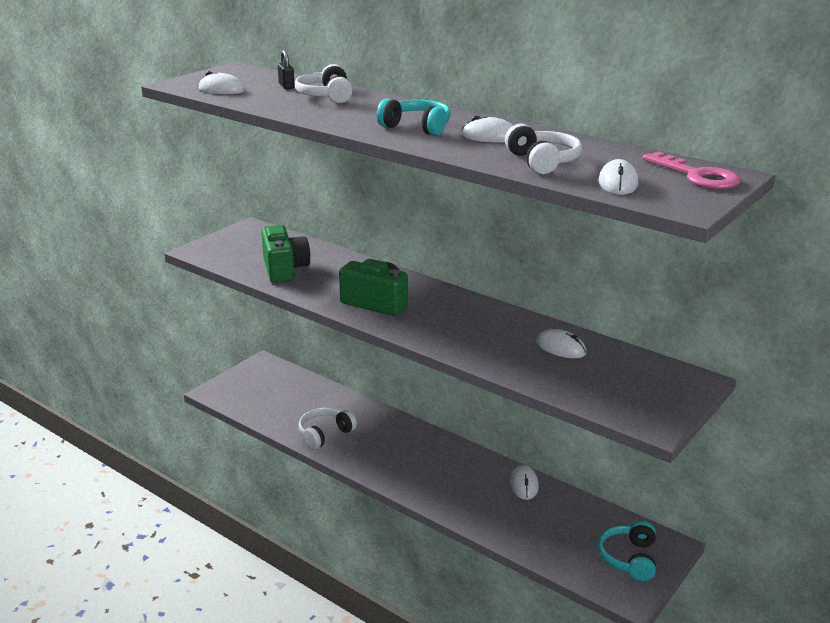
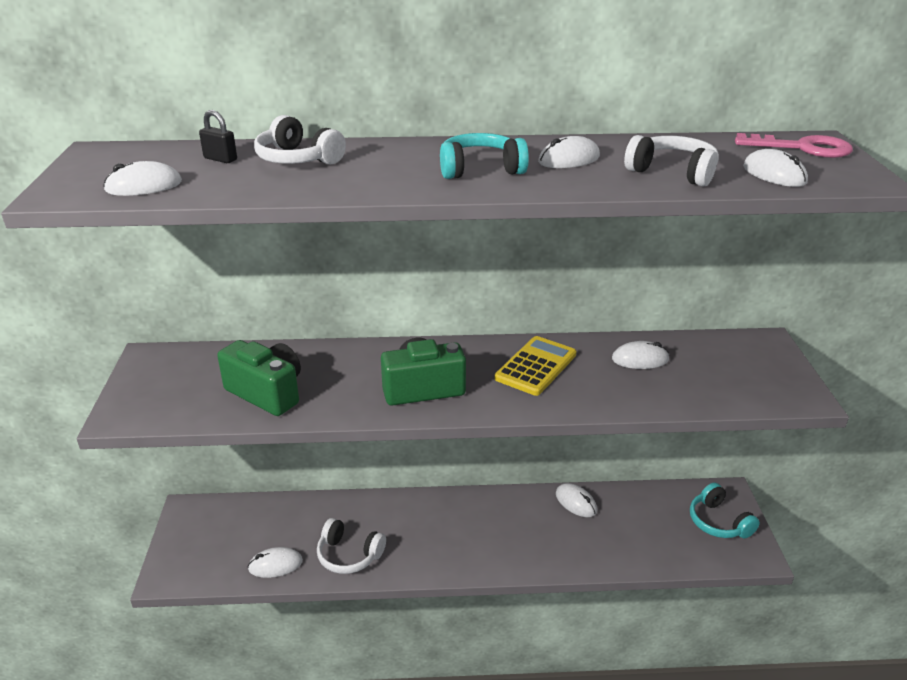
camera: 40 degrees left, 5 degrees up
(276, 417) = (275, 565): none -> white mouse
(325, 434) = (349, 555): white headphones -> white headphones turned 75 degrees counterclockwise
(473, 321) = (535, 366): none -> yellow calculator

